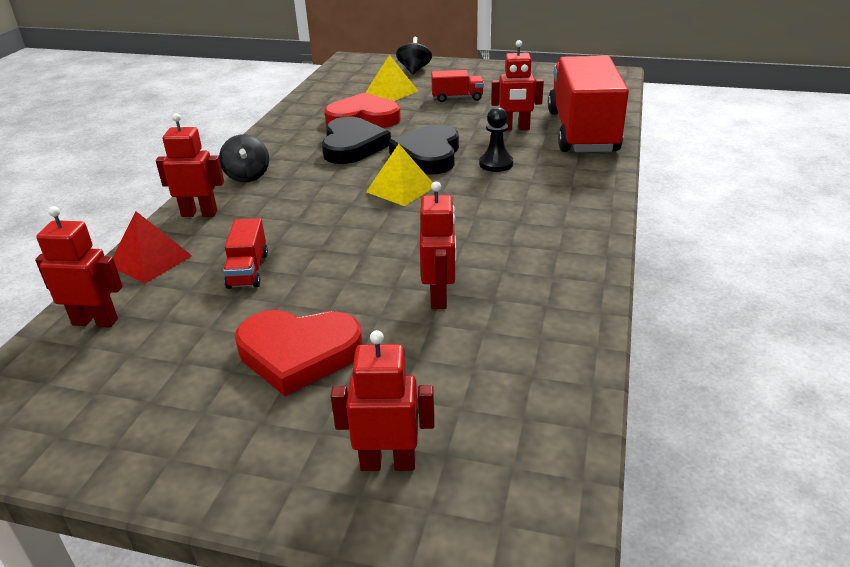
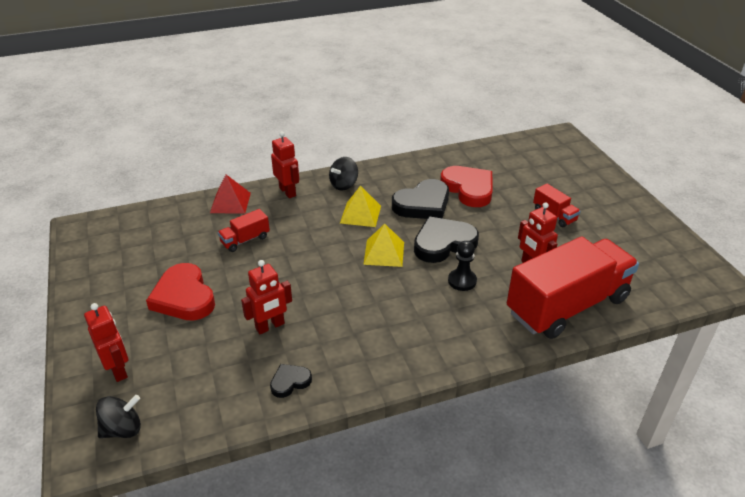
camera: 55 degrees right, 5 degrees up
(95, 321) = (169, 217): red robot -> none
(391, 92) = (526, 180): yellow pyramid -> yellow pyramid (360, 214)
(414, 70) = (580, 172): black spinning top -> black spinning top (123, 429)
(550, 309) = (290, 382): none -> black heart

